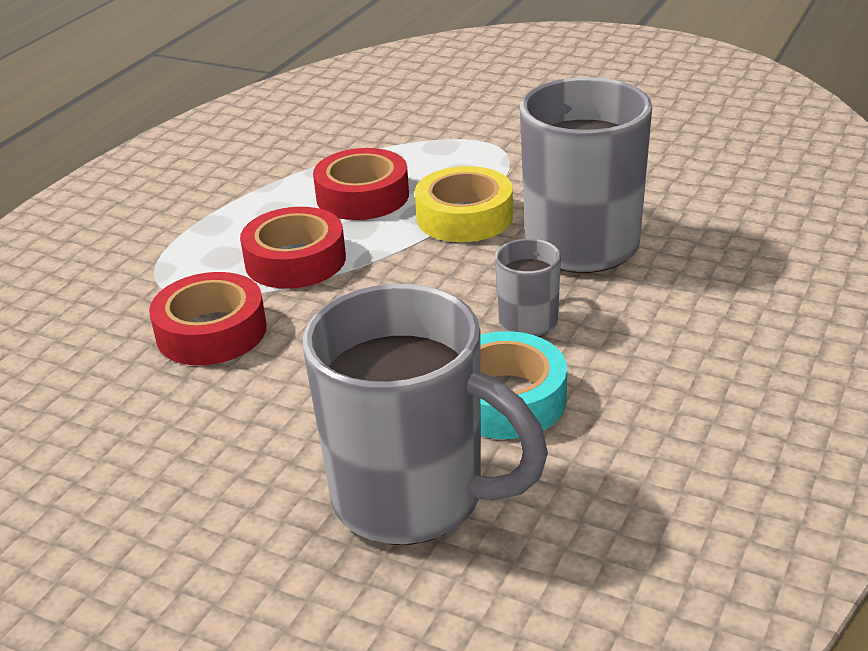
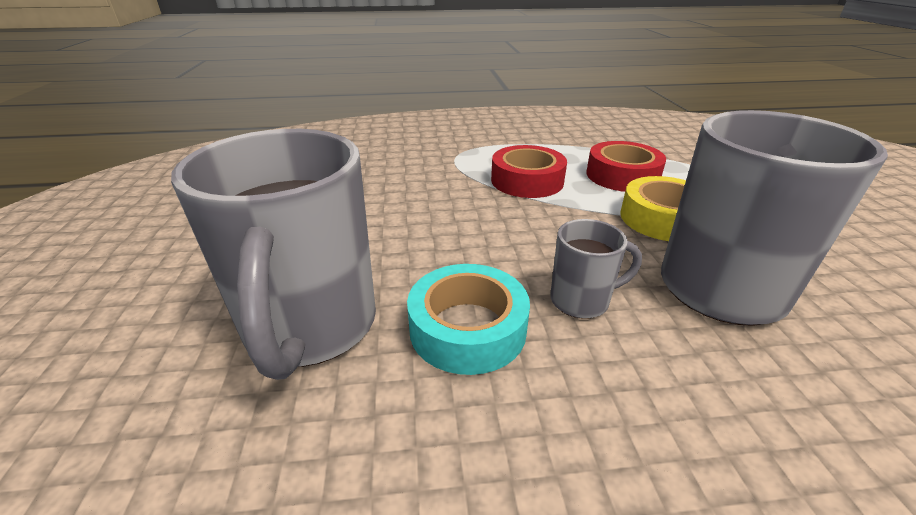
camera: 55 degrees right, 0 degrees up
(211, 332) = (431, 183): red tape -> none

